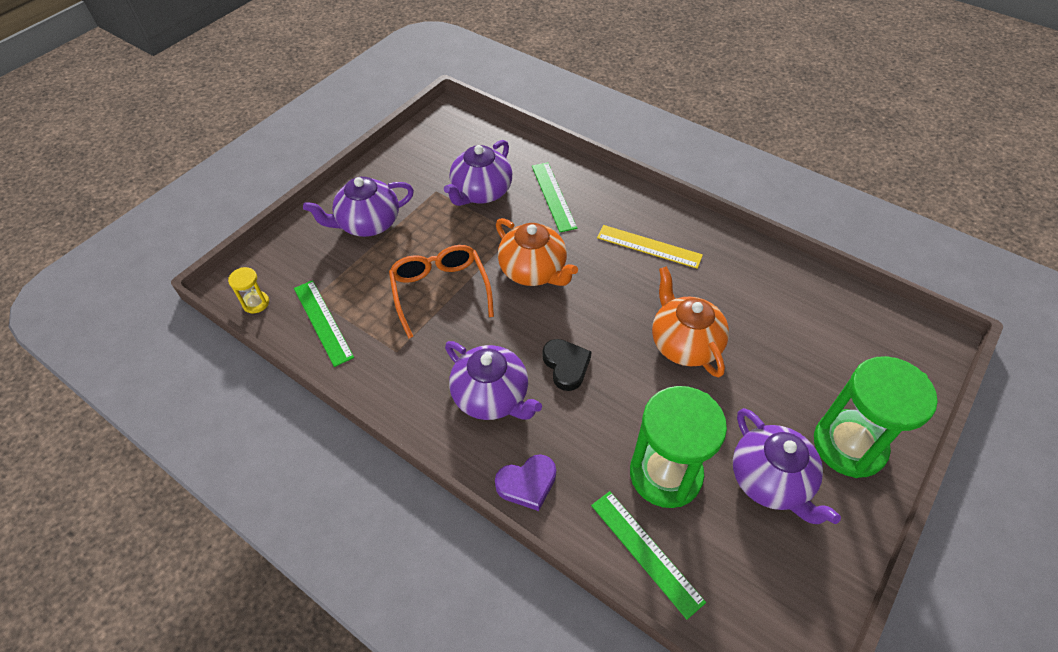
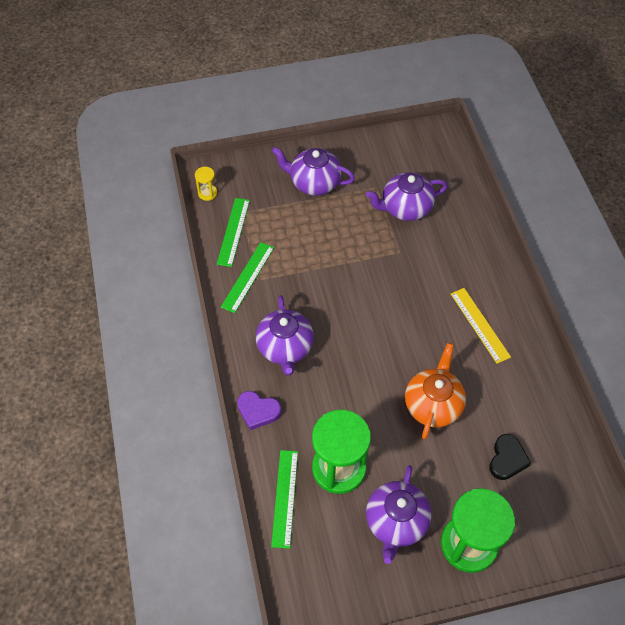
camera: 40 degrees right, 5 degrees up
(440, 291) = (316, 259): orange glasses -> none
(534, 271) = (386, 287): orange teapot -> none
(553, 196) = (451, 243): green ruler -> green ruler (247, 277)
(566, 366) = (345, 362): black heart -> black heart (507, 459)

